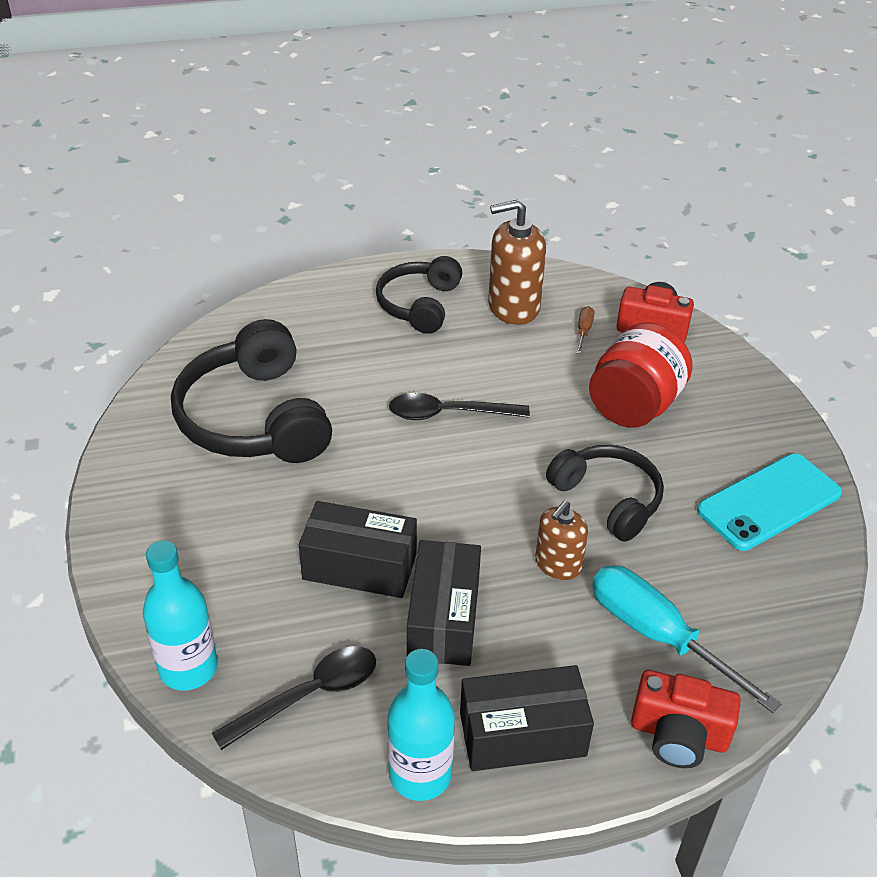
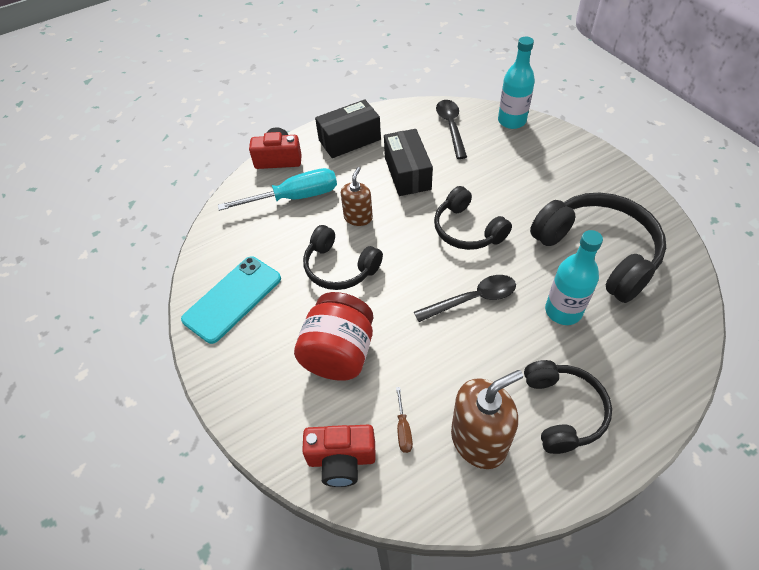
camera: 165 degrees right, 10 degrees up
(309, 695) = (451, 127): black spoon -> black spoon turned 135 degrees clockwise
(360, 566) = (465, 184): black box -> none
(402, 496) = (467, 230): none -> black headphones
(420, 774) = (387, 116): turquoise bottle -> turquoise bottle (563, 311)
(657, 635) = (295, 197): turquoise screwdriver -> turquoise screwdriver turned 45 degrees counterclockwise

